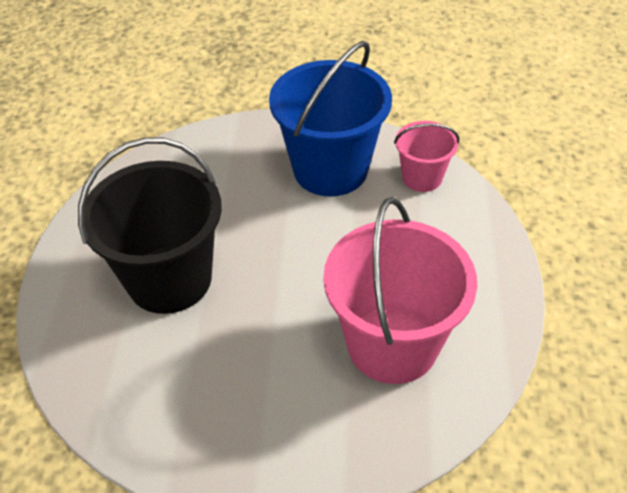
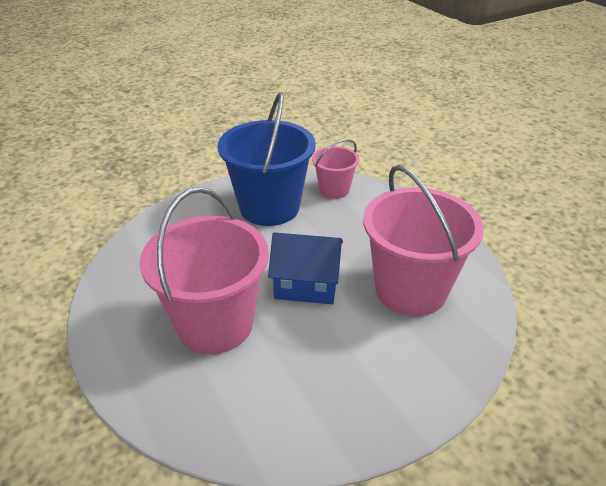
camera: 35 degrees left, 10 degrees down
(169, 279) = (215, 324): black bucket -> pink bucket
(289, 281) = (306, 284): none -> blue house

